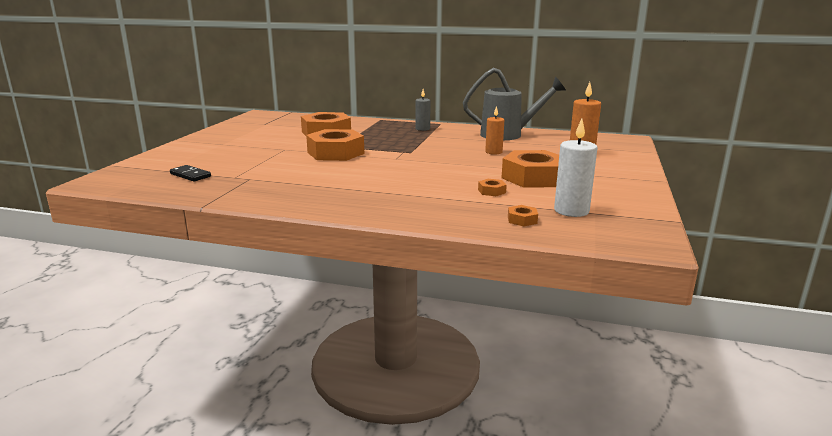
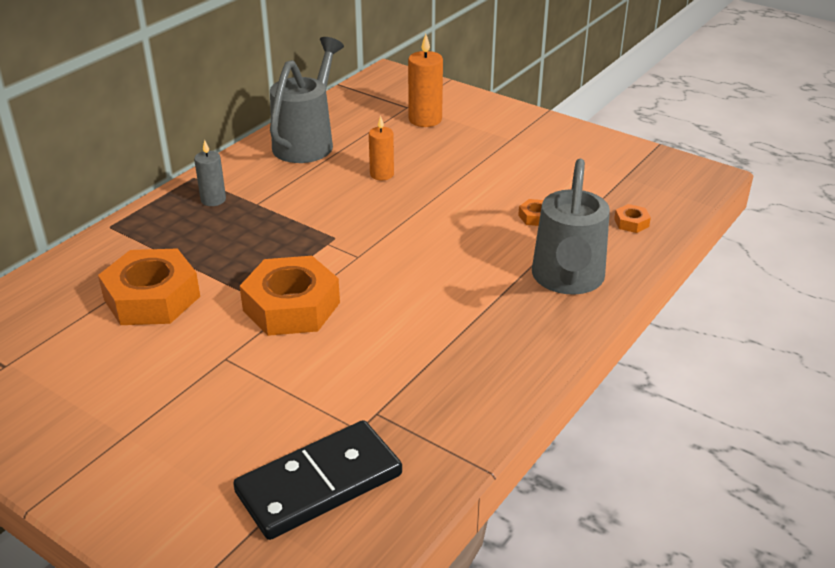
camera: 70 degrees left, 15 degrees up
(190, 175) = (319, 484): black domino -> black domino, size x2.04
(417, 207) = (567, 280): none -> grey watering can
(533, 178) = (501, 177): orange nut -> none
(571, 211) = (615, 187): white candle -> none

